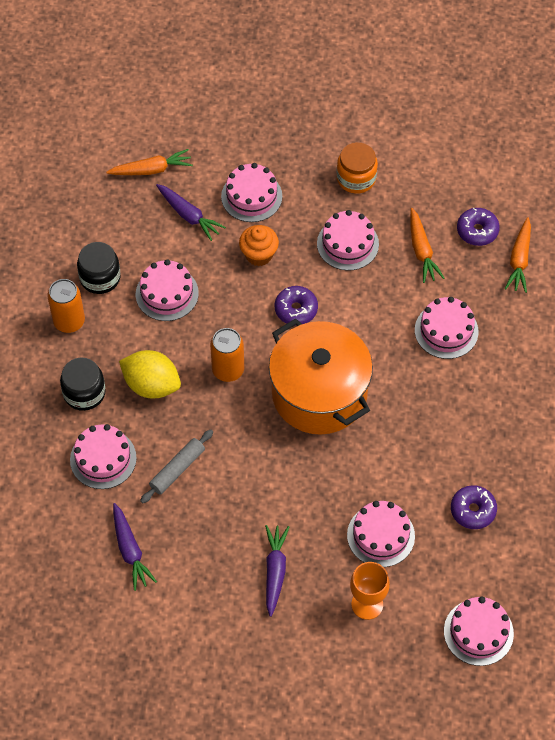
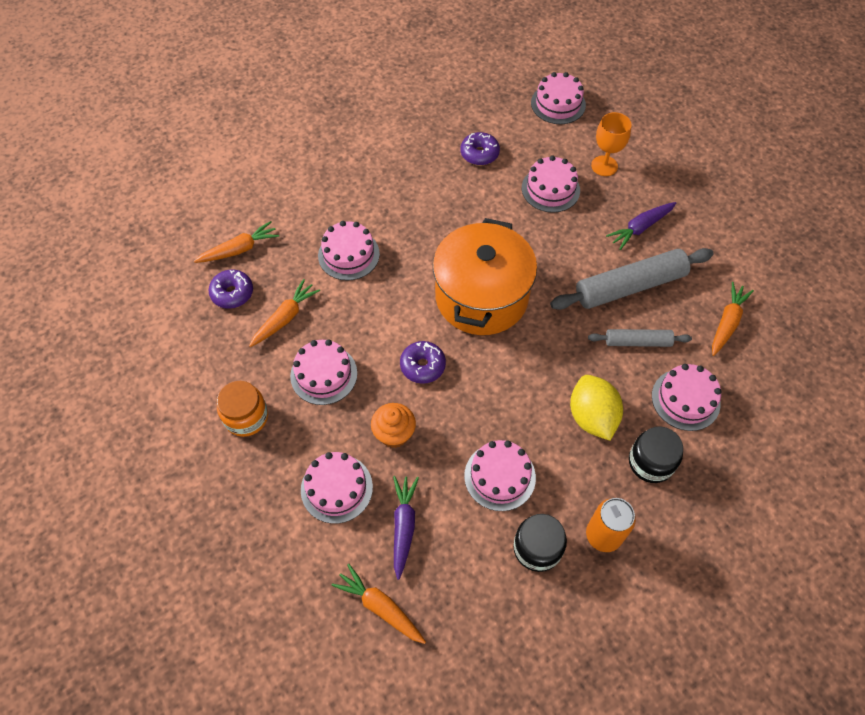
camera: 130 degrees left, 0 degrees up
(130, 550) = (727, 322): purple carrot -> orange carrot
(228, 370) = (523, 372): orange can -> none
(228, 509) = (630, 286): none -> grey rolling pin

